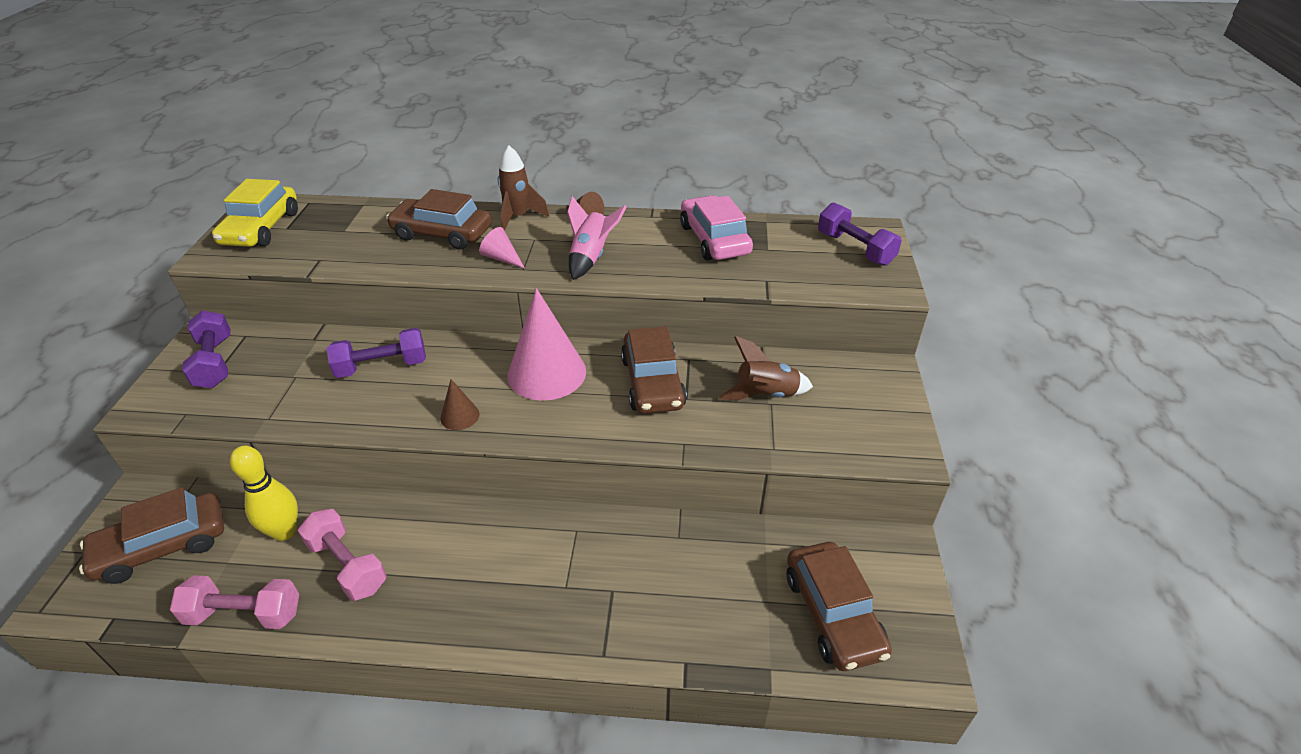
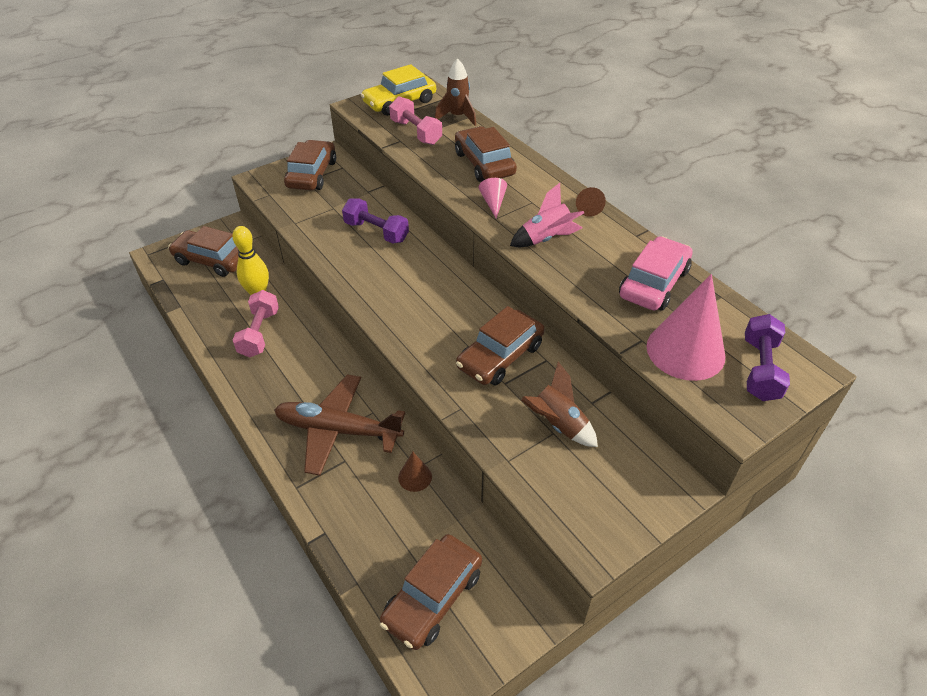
camera: 50 degrees right, 5 degrees up
(215, 362) = (312, 174): purple dumbbell -> brown car
(244, 614) = (200, 320): pink dumbbell -> pink dumbbell (416, 132)
(460, 416) = (373, 290): brown cone -> brown cone (415, 477)
(518, 218) = (544, 180): brown rocket -> brown rocket (457, 117)
(547, 373) = (450, 301): pink cone -> pink cone (685, 351)
(568, 573) = (338, 430): none -> brown plane

